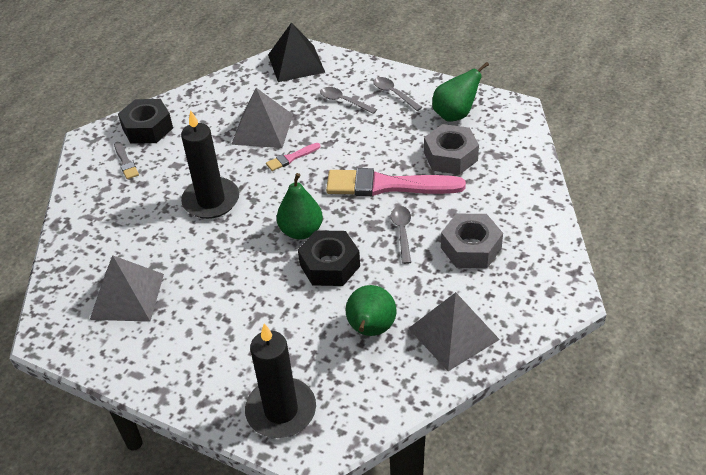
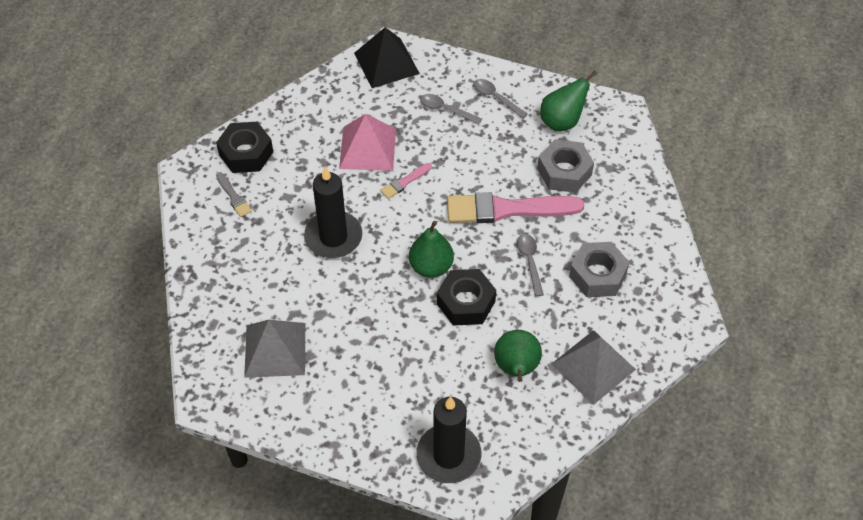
camera: 10 degrees left, 10 degrees up
(262, 129) = (367, 148): grey pyramid -> pink pyramid

